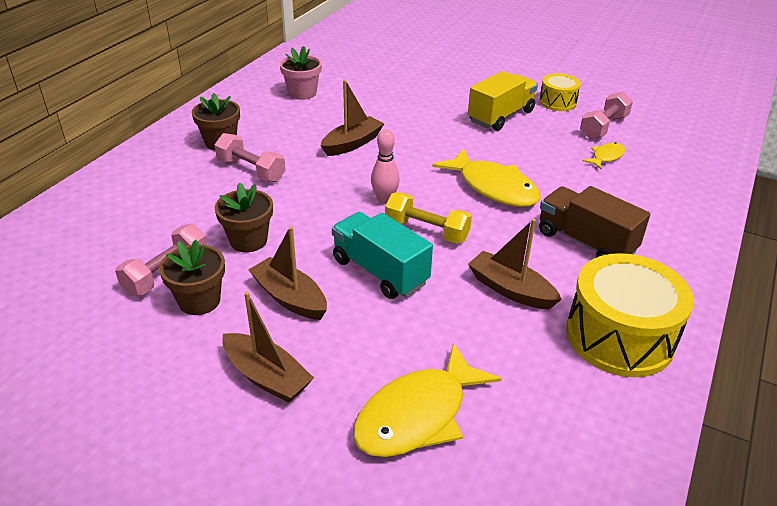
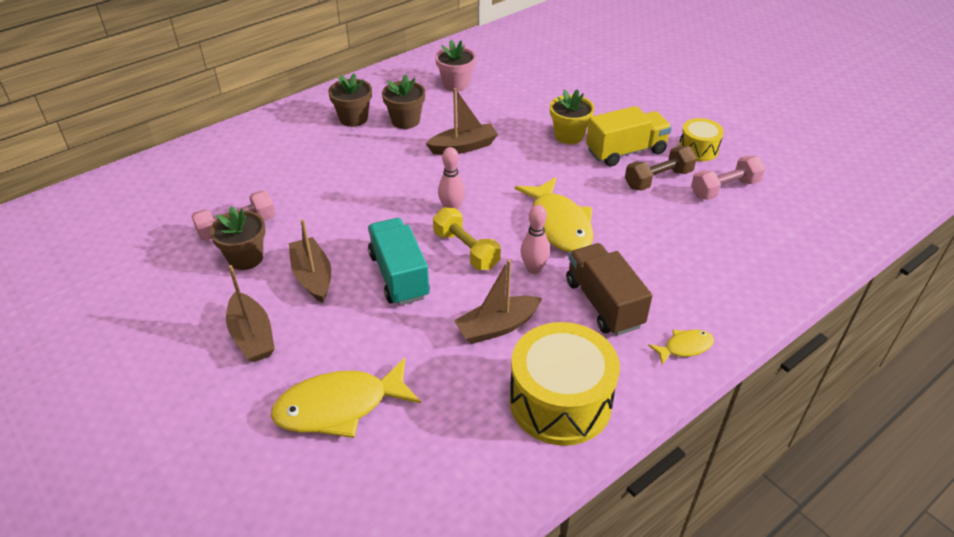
camera: 25 degrees right, 5 degrees up
(248, 240) = (315, 216): brown flower pot -> brown flower pot (405, 121)
(251, 170) = (360, 152): pink dumbbell -> none
(441, 114) = (569, 136): none -> yellow flower pot
(502, 230) = (533, 269): none -> pink bowling pin
(510, 290) = (497, 327): brown boat -> brown boat turned 90 degrees counterclockwise
(545, 132) = (658, 179): none -> brown dumbbell
(606, 157) = (699, 222): yellow fish -> yellow fish (684, 347)

